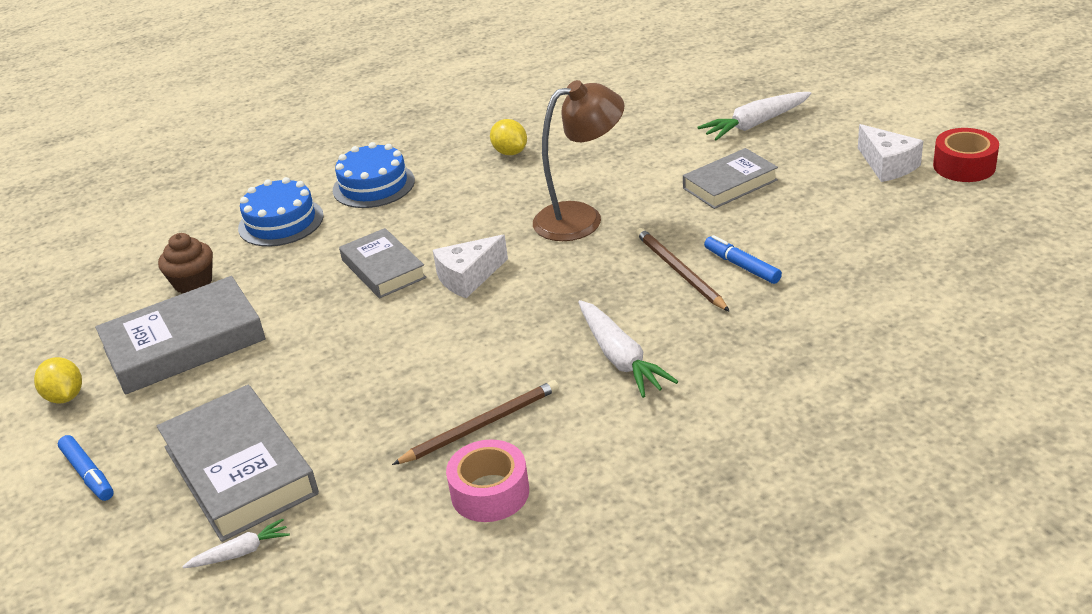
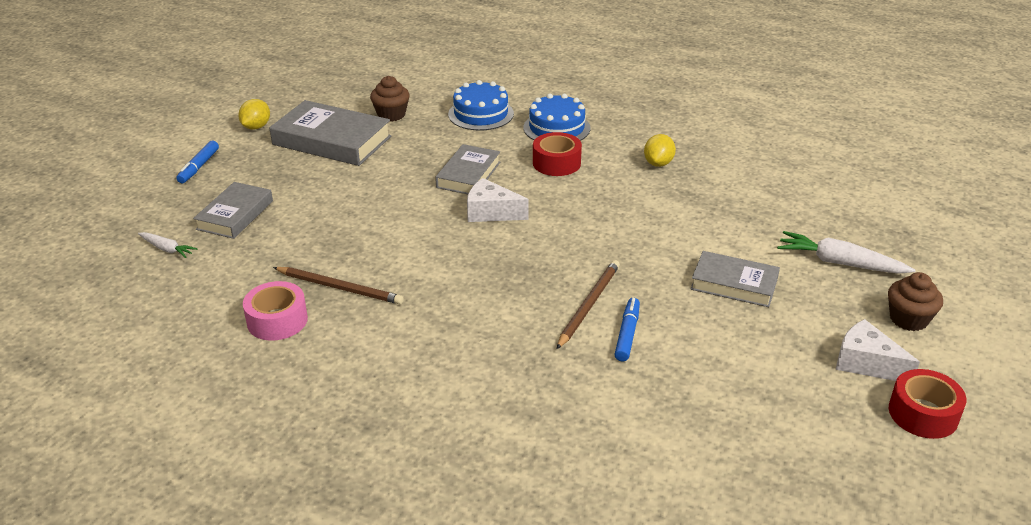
camera: 50 degrees right, 0 degrees up
(240, 470) = (235, 215): grey book -> grey book, size x0.63
(434, 208) = (556, 163): none -> red tape
(581, 218) = (610, 230): brown lamp -> none
(620, 358) = (459, 319): white carrot -> none
(854, 125) = (908, 319): none -> brown cupcake
(887, 165) = (866, 363): white cheese -> white cheese turned 105 degrees clockwise

